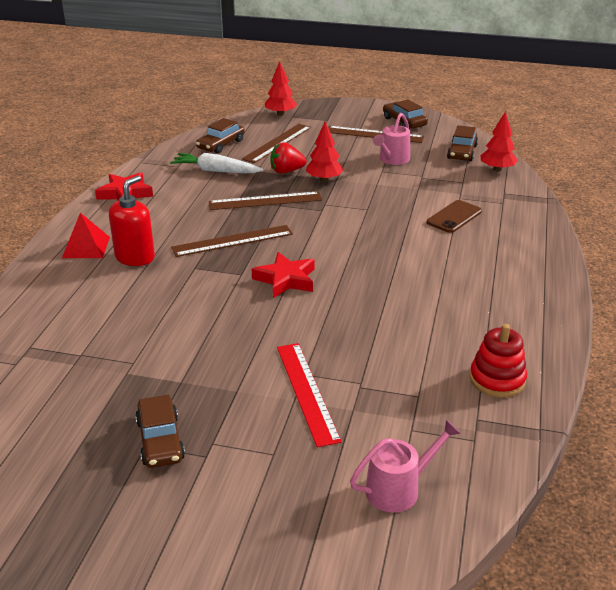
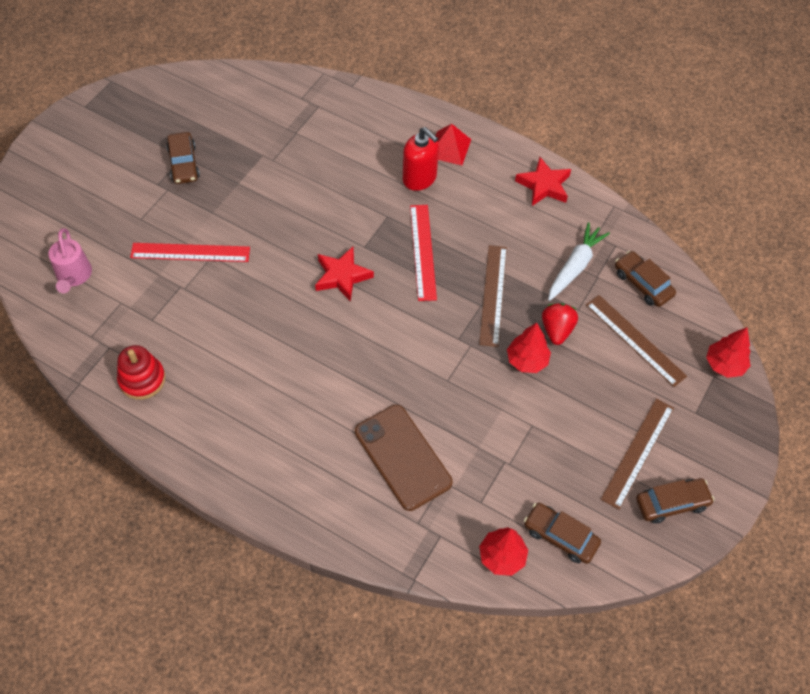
camera: 105 degrees right, 25 degrees up
(160, 440) = (183, 164): brown car -> brown car turned 105 degrees counterclockwise
(232, 241) = (423, 251): brown ruler -> red ruler
(392, 159) = (559, 447): pink watering can -> none
(454, 217) = (403, 457): brown phone -> brown phone, size x1.59

